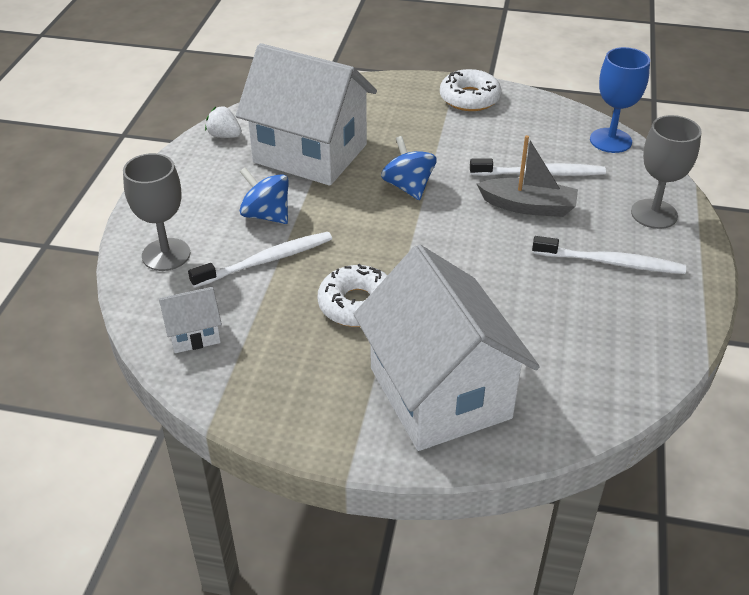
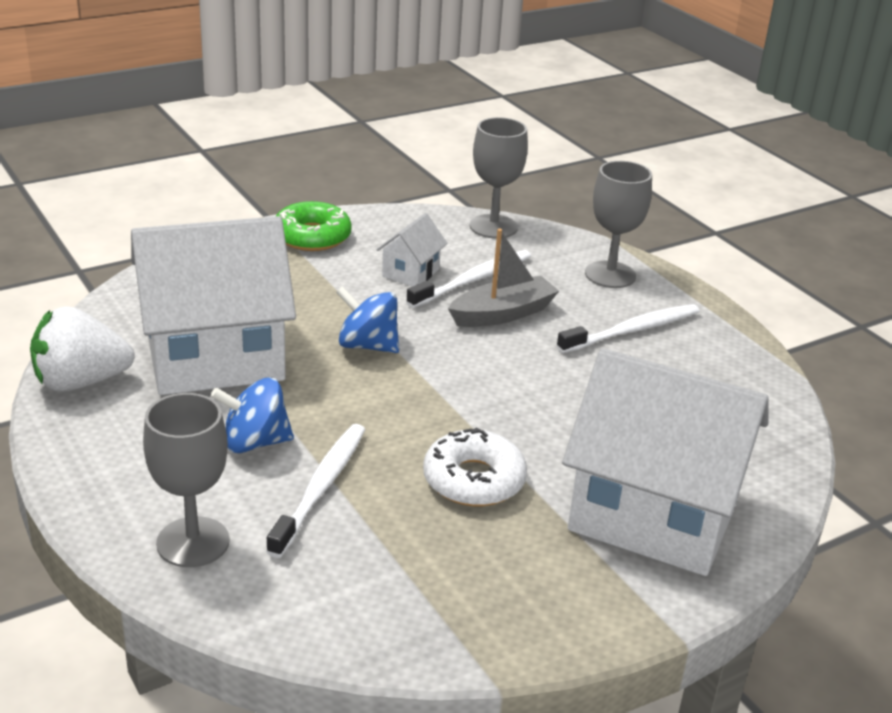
camera: 45 degrees left, 10 degrees down
(194, 334) = (348, 604): white house -> white house (411, 273)
(224, 136) = (81, 382): white strawberry -> white strawberry, size x1.80
(469, 98) = (312, 237): white donut -> green donut
(610, 140) = (493, 227): blue goblet -> grey goblet

